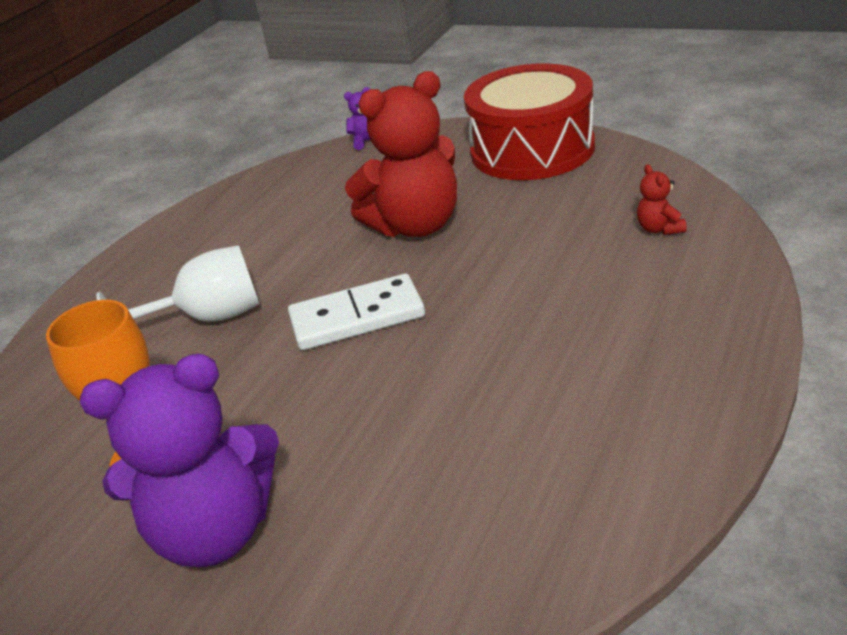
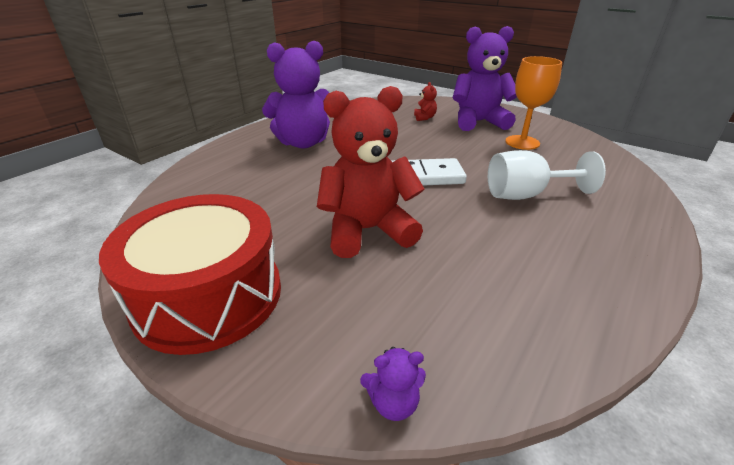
camera: 175 degrees left, 0 degrees up
(604, 349) = (303, 143): none -> purple teddy bear
(659, 229) = (211, 187): red teddy bear -> red teddy bear (424, 118)

